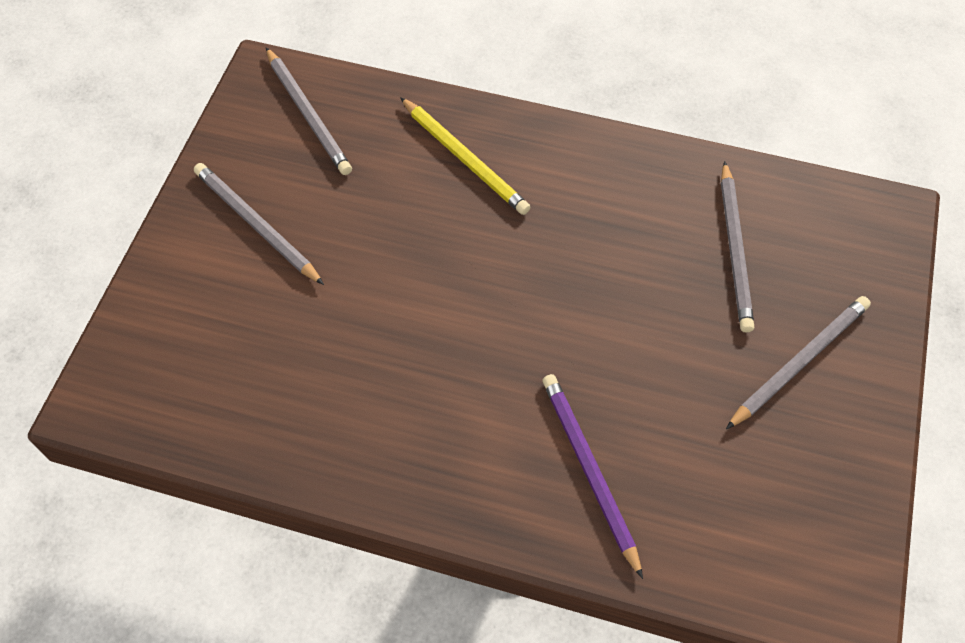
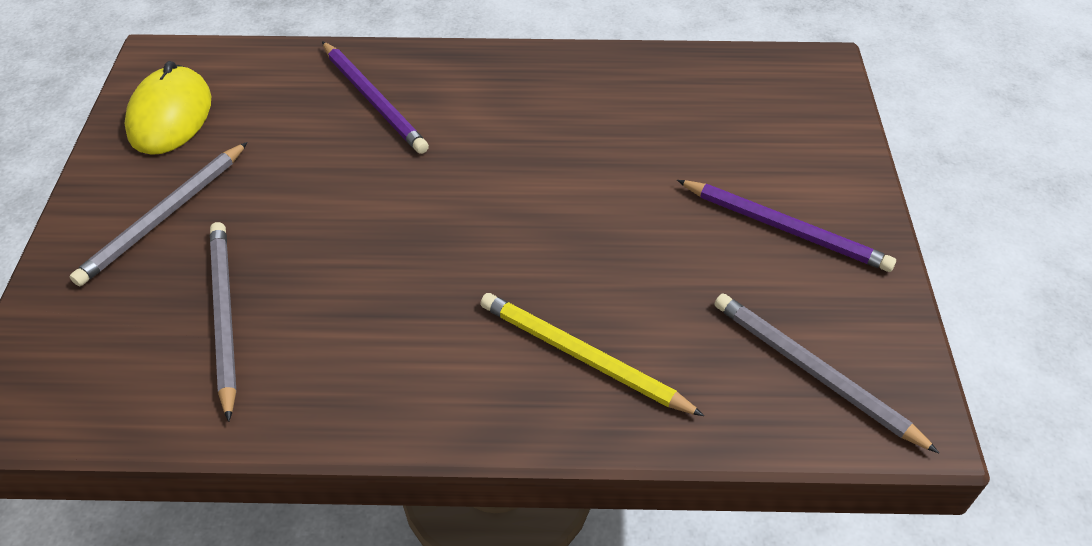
camera: 165 degrees right, 10 degrees down
(256, 225) = (785, 228): grey pencil -> purple pencil
(814, 501) = (170, 115): none -> yellow mouse

